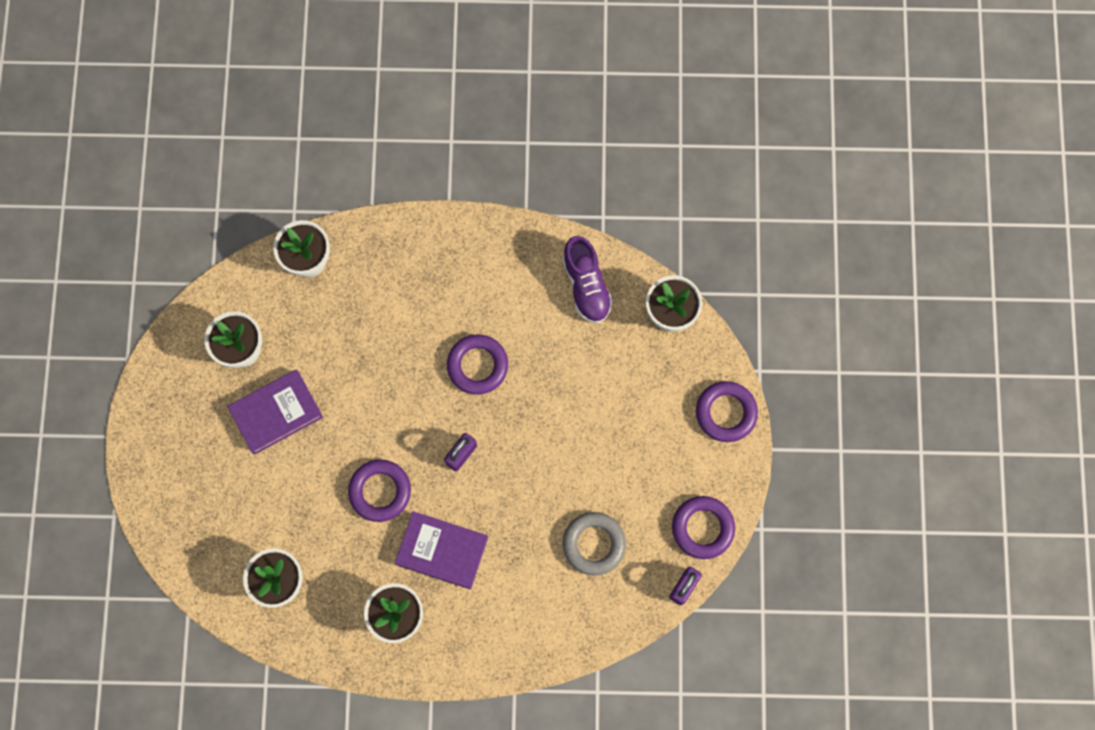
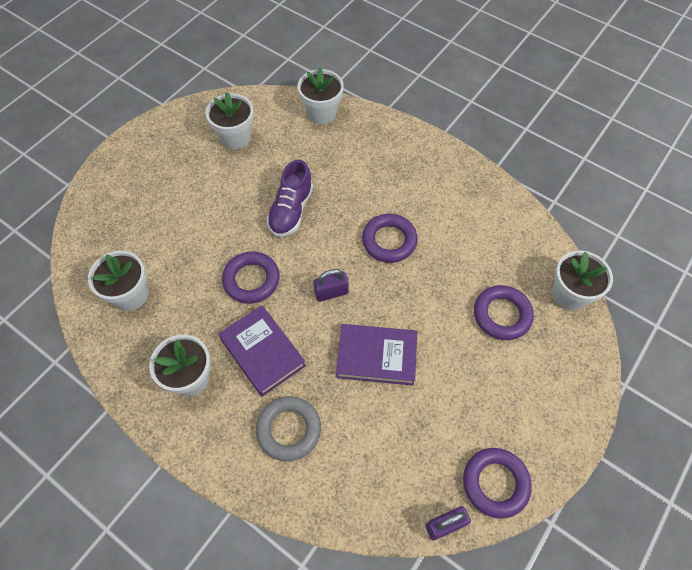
camera: 35 degrees right, 15 degrees down
(276, 413) = (224, 186): purple book -> purple book (376, 356)
(586, 286) = (511, 237): purple shoe -> purple shoe (291, 211)
(593, 544) = (388, 430): grey ring -> grey ring (289, 429)
(726, 413) = (575, 399): purple ring -> purple ring (502, 315)

